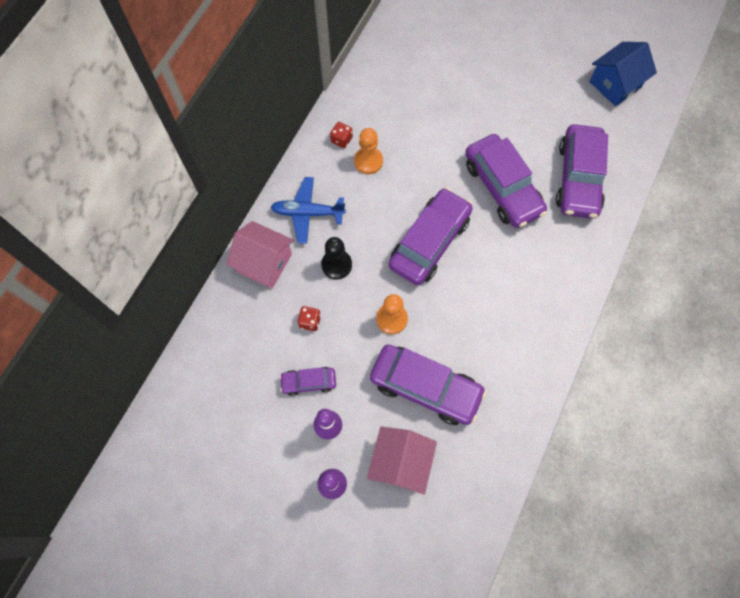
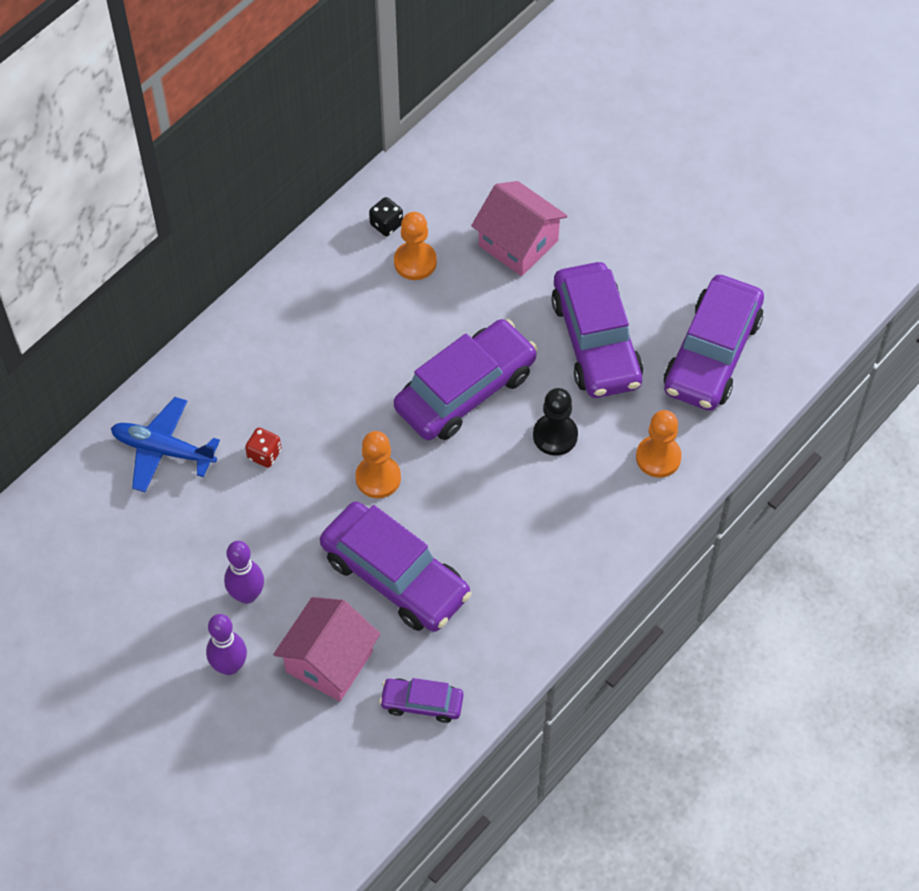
camera: 15 degrees right, 10 degrees down
(264, 263) = (225, 364): pink house -> pink house (518, 243)
(307, 213) = (306, 312): blue plane -> blue plane (163, 450)
(309, 382) = (238, 531): purple car -> purple car (422, 703)
(336, 265) = (325, 390): black pawn -> black pawn (555, 435)
(341, 140) = (386, 224): red dice -> black dice
(569, 258) = (658, 457): none -> orange pawn
(615, 84) = (816, 235): blue house -> none

